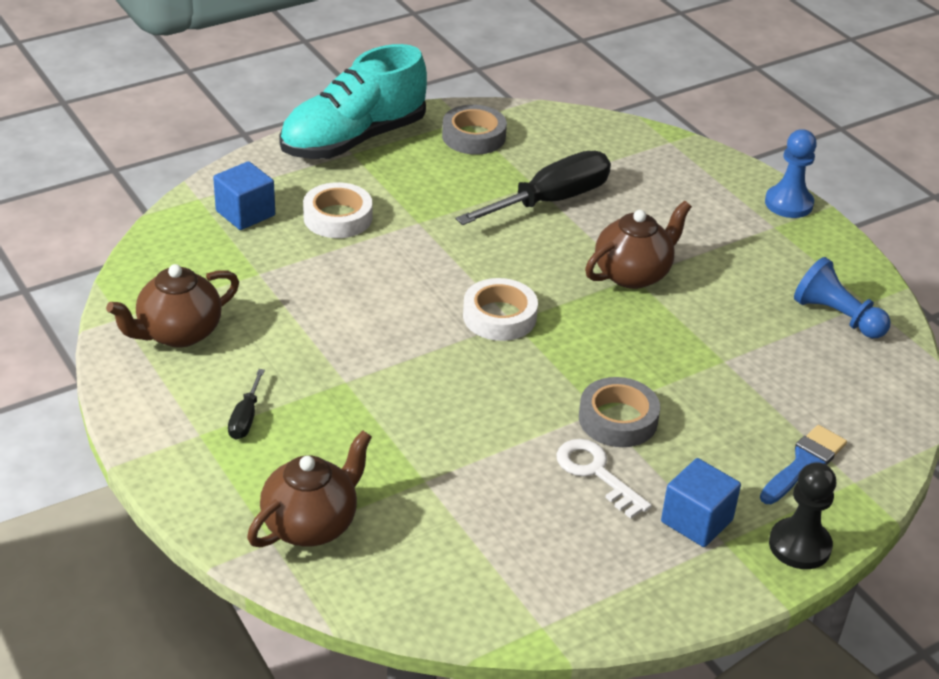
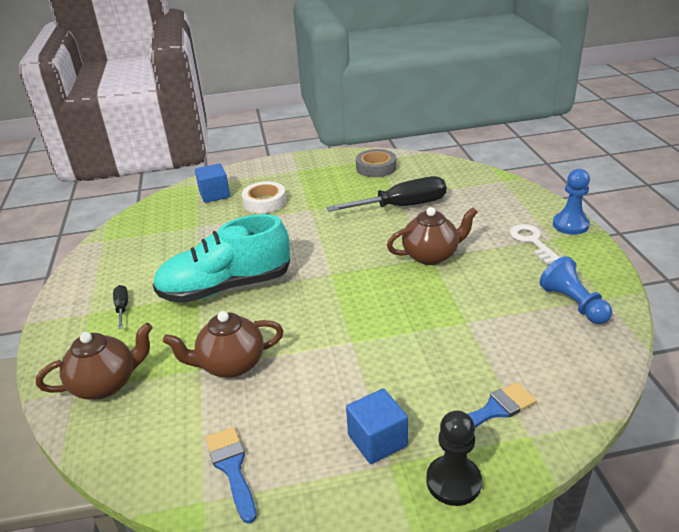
camera: 25 degrees right, 5 degrees down
(178, 333) = (126, 253): brown teapot -> brown teapot (231, 364)
(245, 418) = (122, 308): black screwdriver -> black screwdriver turned 135 degrees clockwise
(353, 140) = (303, 163): turquoise shoe -> turquoise shoe (226, 287)
(499, 316) = (323, 270): white tape -> none
(550, 585) = (232, 468): none -> blue brush
(596, 473) = (322, 387): white key -> white key (532, 241)
(618, 419) = (362, 350): grey tape -> none

